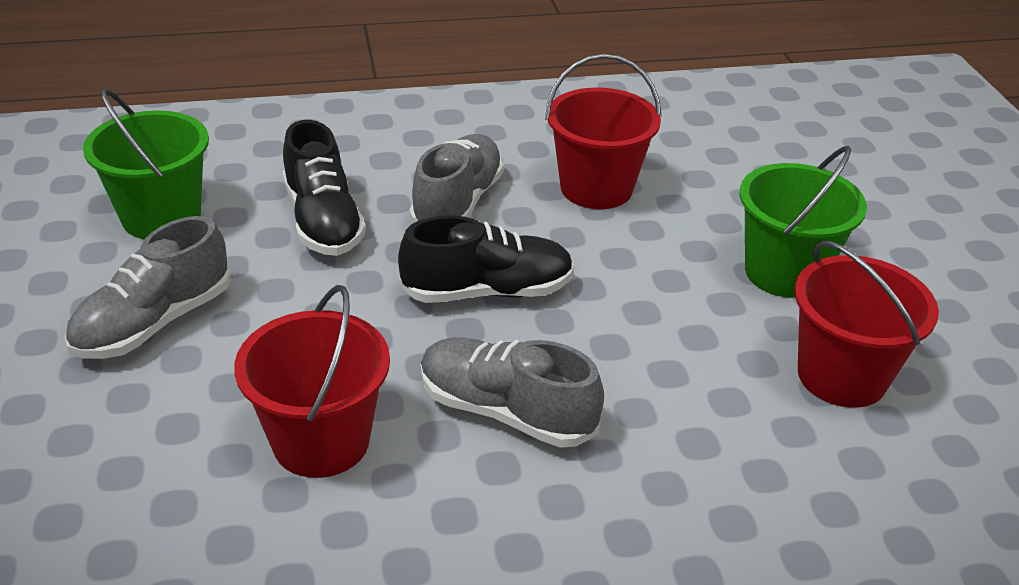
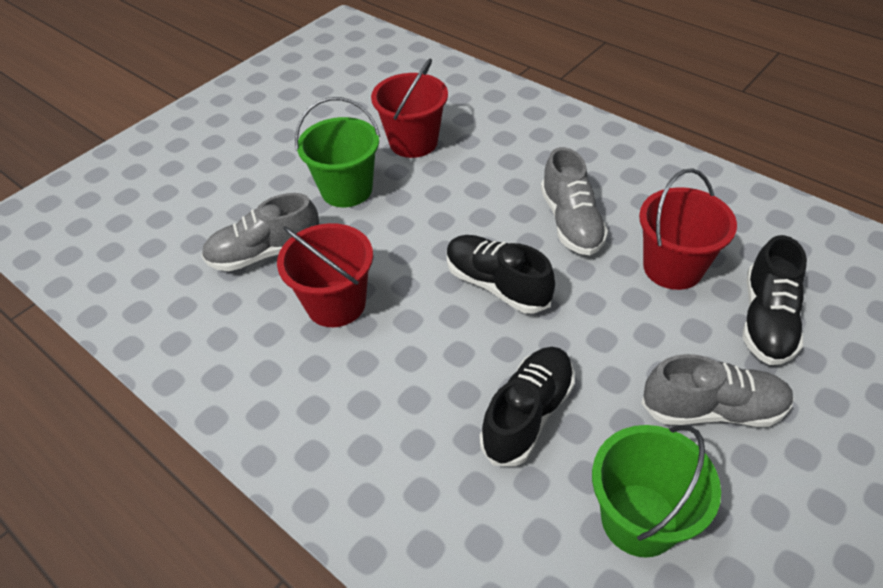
camera: 125 degrees left, 10 degrees up
(151, 452) = (766, 320): none -> black shoe
(458, 203) = (427, 359): grey shoe -> grey shoe (265, 253)

